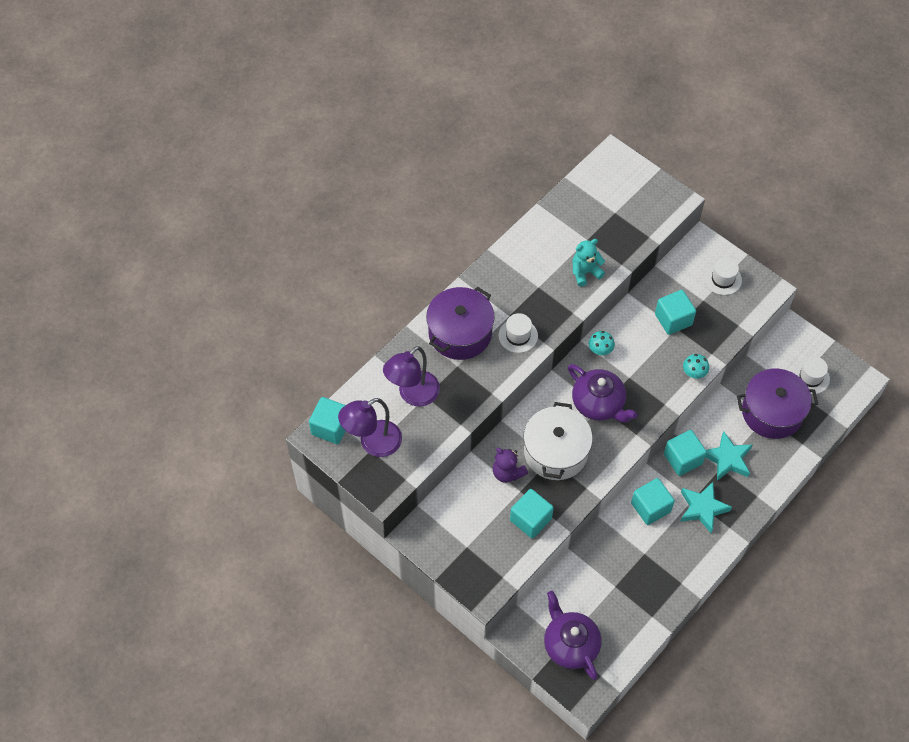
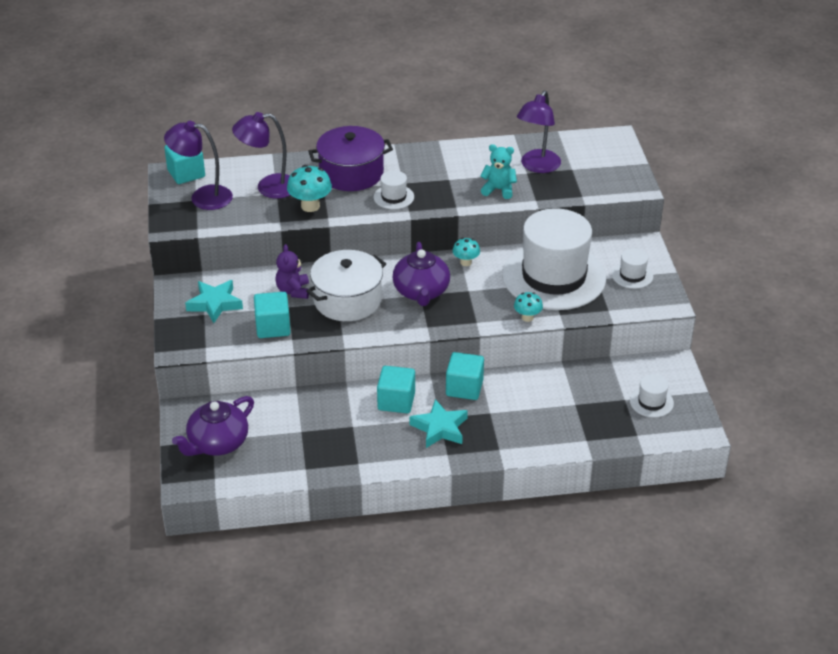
camera: 40 degrees right, 20 degrees down
(466, 391) = (310, 206): none -> turquoise mushroom
(570, 644) = (217, 443): purple teapot -> purple teapot turned 150 degrees counterclockwise
(588, 227) = (537, 166): none -> purple lamp
(673, 319) = (554, 276): turquoise cube -> white hat
(727, 459) = (503, 410): turquoise star -> turquoise star (215, 304)
(772, 412) = (584, 404): purple pot -> none

